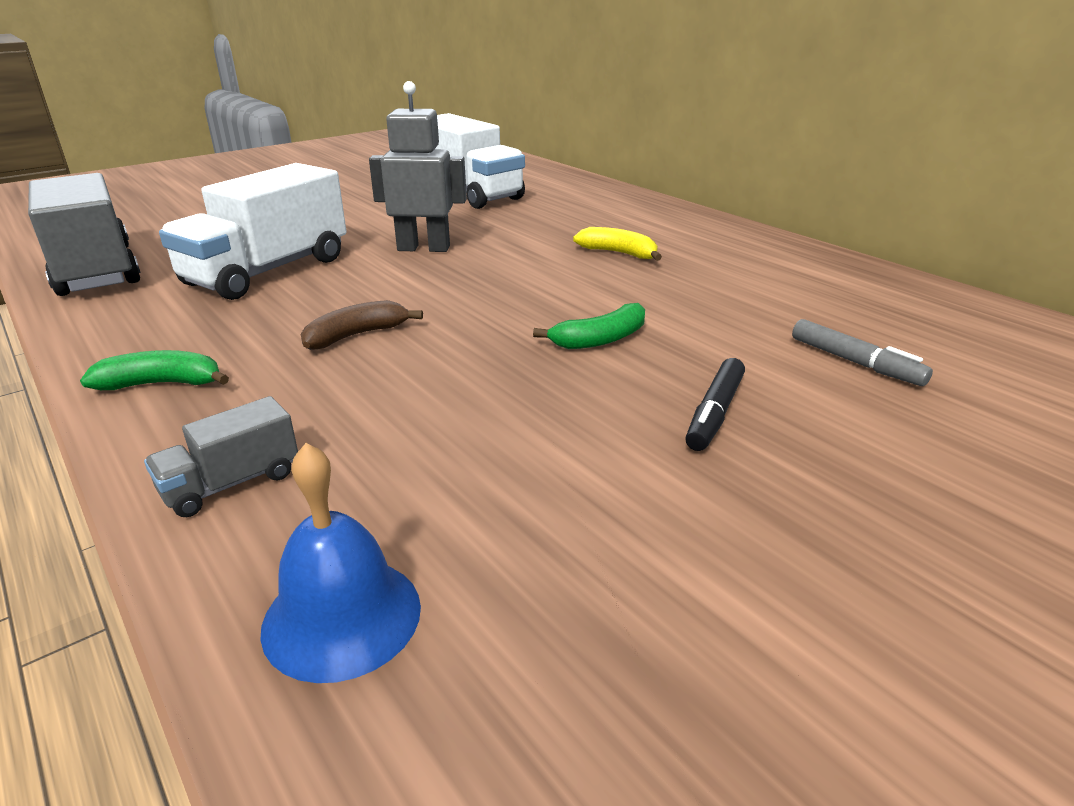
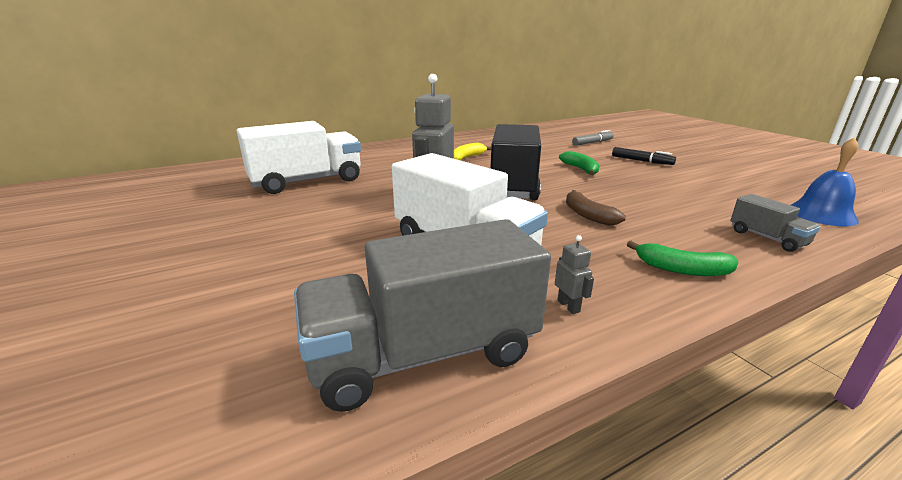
camera: 80 degrees left, 5 degrees down
(124, 317) = (568, 306): none -> grey robot
(162, 384) = (681, 269): green banana -> green banana turned 75 degrees counterclockwise
(481, 288) = (513, 186): none -> black truck

